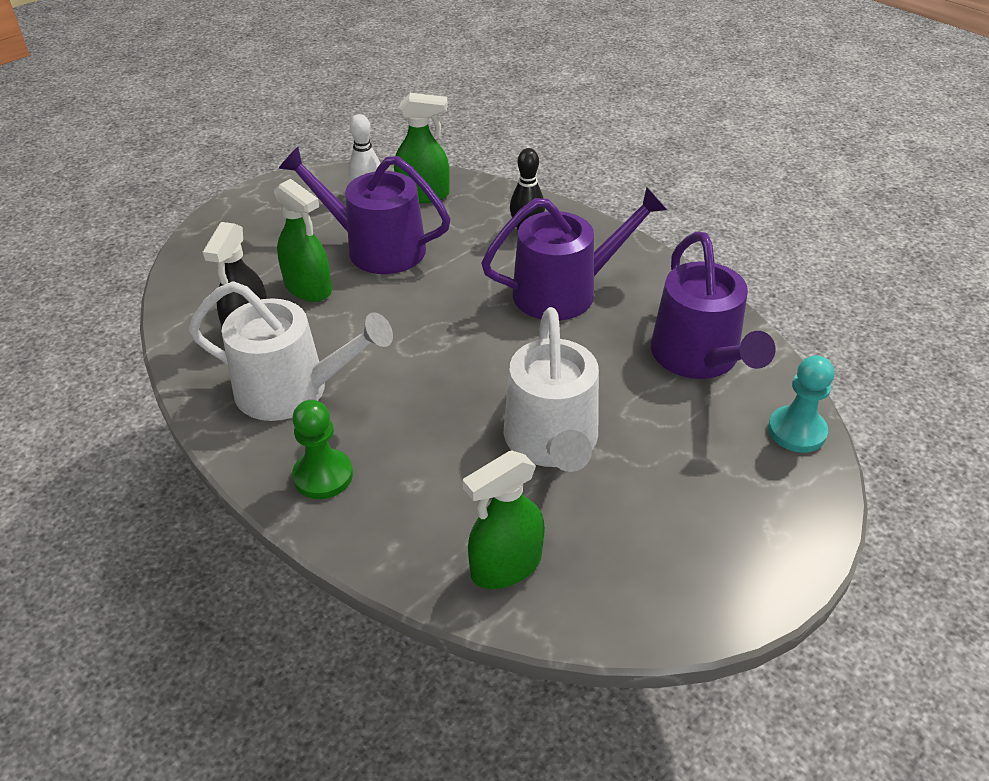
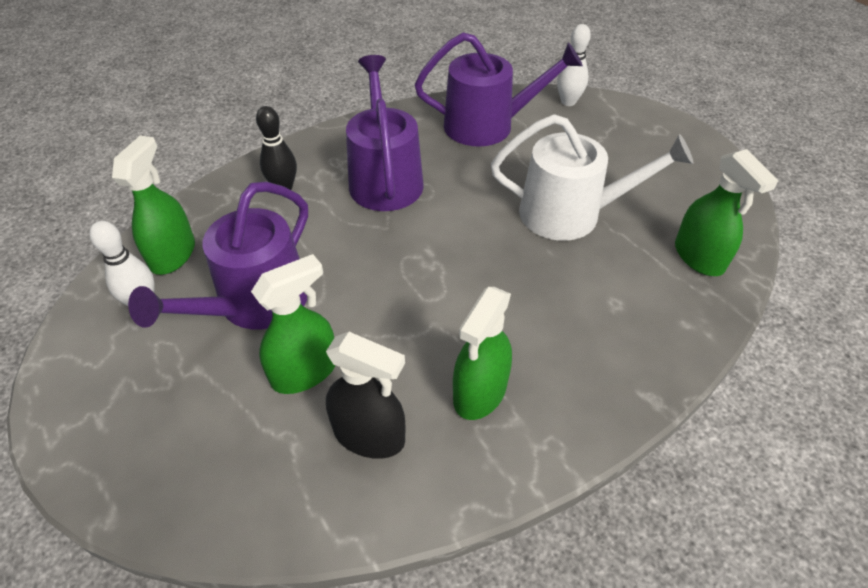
camera: 80 degrees left, 5 degrees up
(292, 390) = (479, 392): white watering can -> green spray bottle
(323, 476) = (605, 370): green pawn -> none
(796, 431) = (568, 102): turquoise pawn -> white bowling pin

